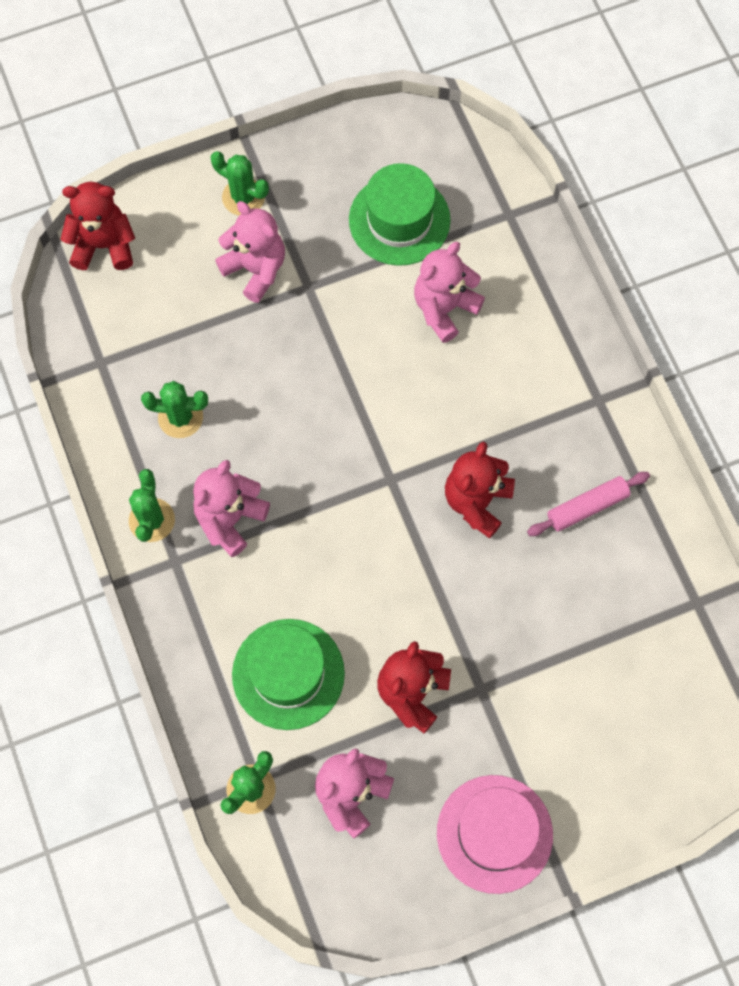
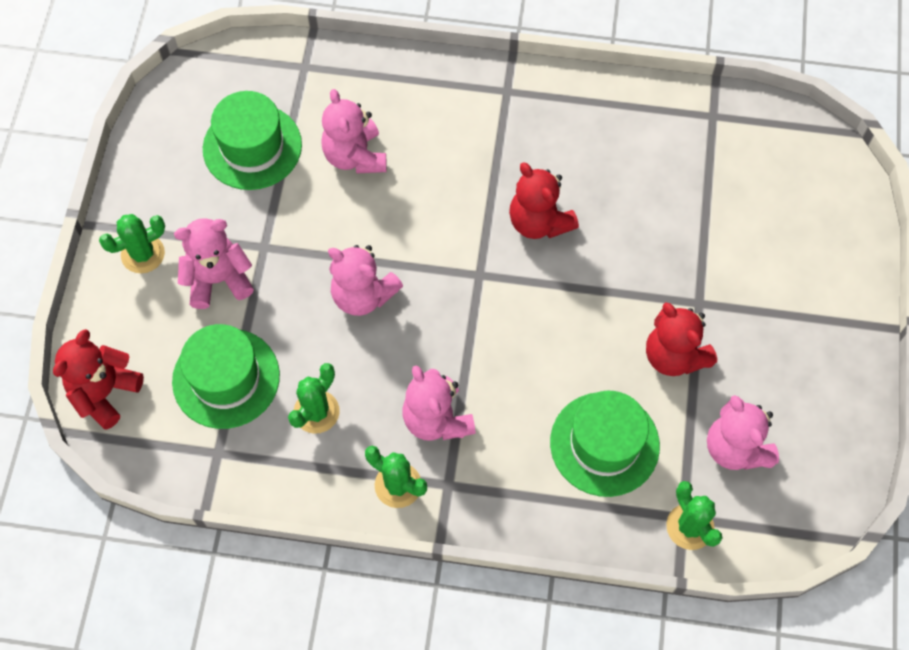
camera: 60 degrees left, 5 degrees down
(169, 329) = (226, 378): none -> green hat
(311, 393) = (363, 295): none -> pink teddy bear
(494, 833) = (824, 356): pink hat -> none
(587, 507) = (591, 147): pink rolling pin -> none

